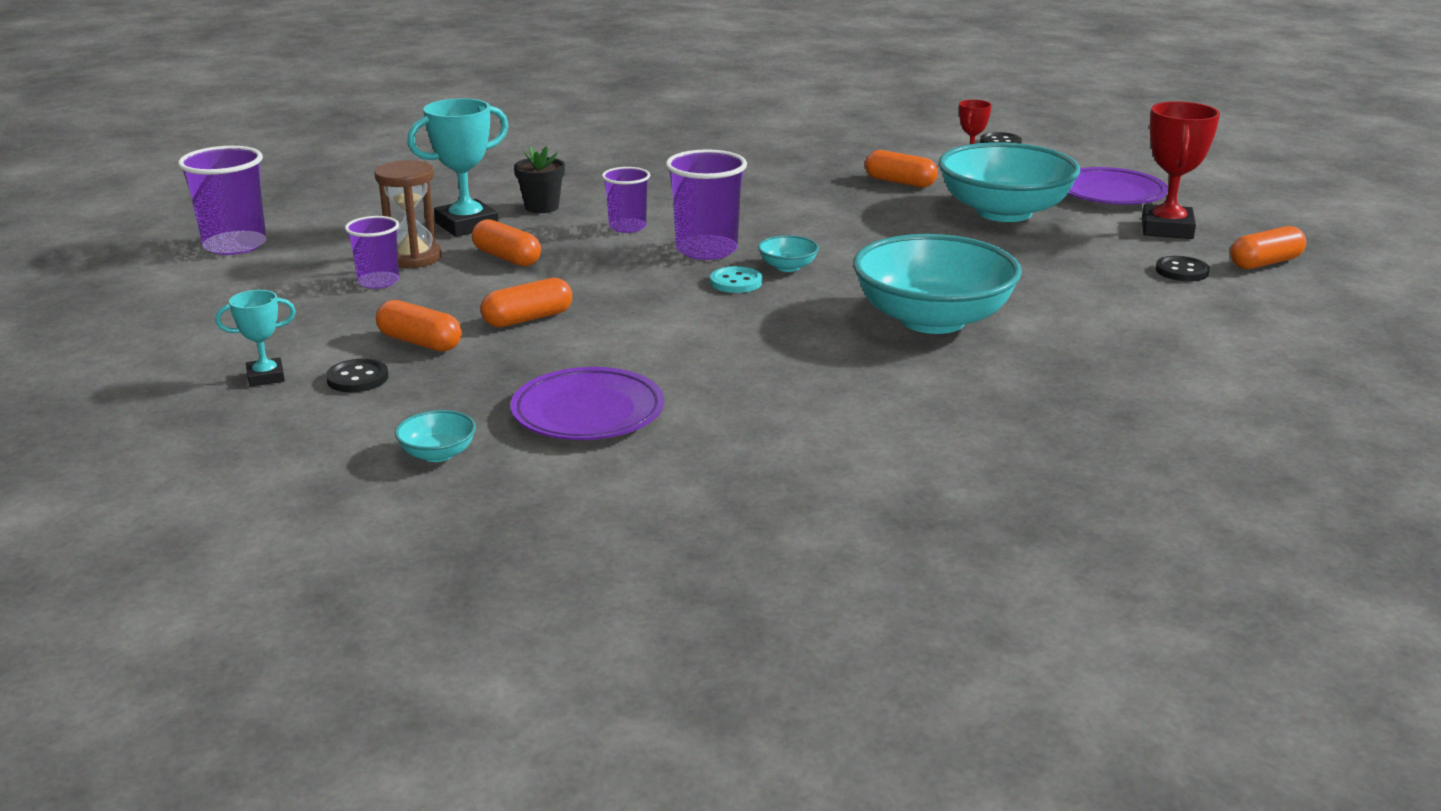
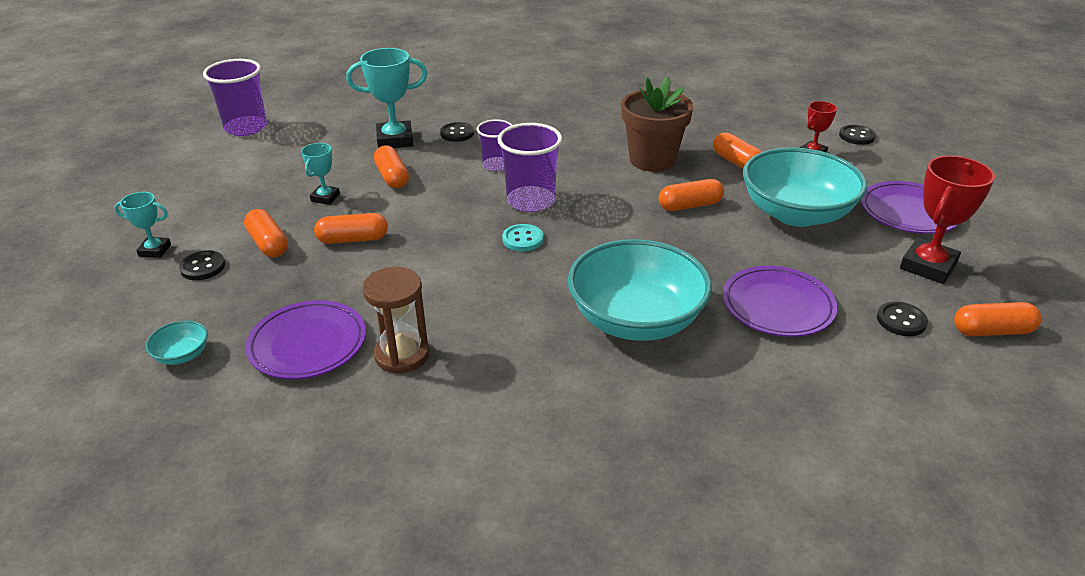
camera: 25 degrees right, 10 degrees up
(378, 282) = (295, 180): purple cup -> none
(413, 258) = (335, 163): brown hourglass -> brown hourglass (402, 355)
(442, 290) = (325, 198): none -> turquoise trophy
(542, 207) = (457, 133): black flower pot -> black button
(787, 267) = (574, 233): turquoise bowl -> none
(805, 194) = (652, 160): none -> brown flower pot
(889, 224) = (690, 206): none -> orange capsule
(1060, 283) = (777, 306): none -> purple plate

